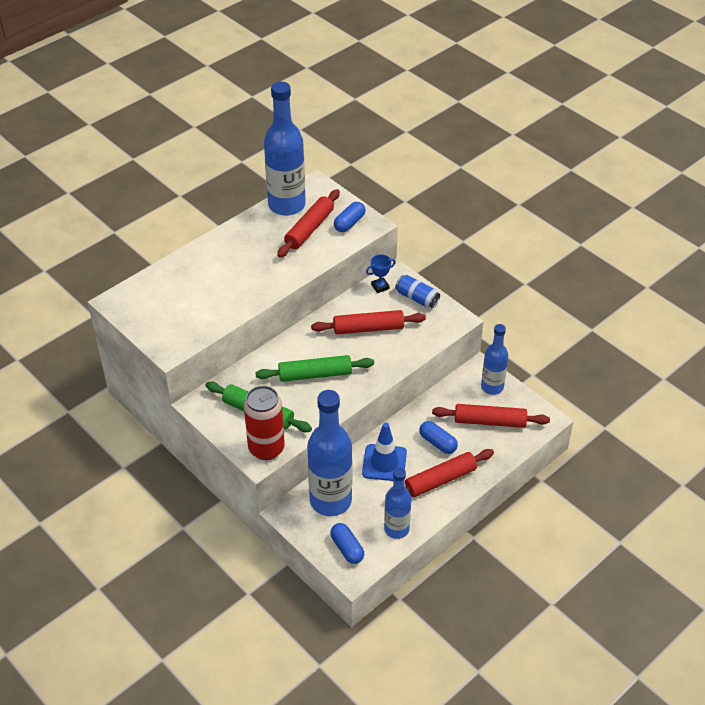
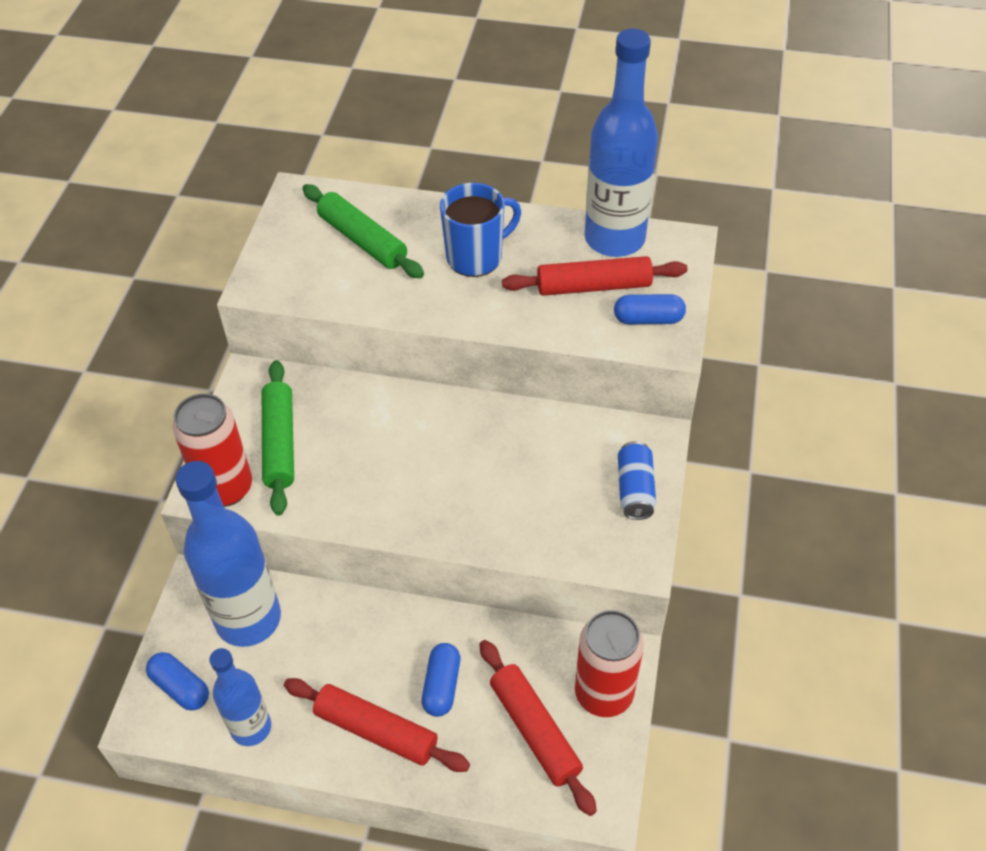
camera: 55 degrees right, 5 degrees up
(244, 258) = (476, 257): none -> blue mug
(315, 375) = (392, 462): green rolling pin -> green rolling pin (362, 240)
(347, 548) = (180, 687): blue capsule -> blue capsule turned 75 degrees counterclockwise
(368, 328) = (526, 468): red rolling pin -> none
(380, 287) = (616, 435): blue trophy -> none
(384, 463) = (357, 642): blue traffic cone -> none
(492, 387) = (603, 693): blue bottle -> red can

